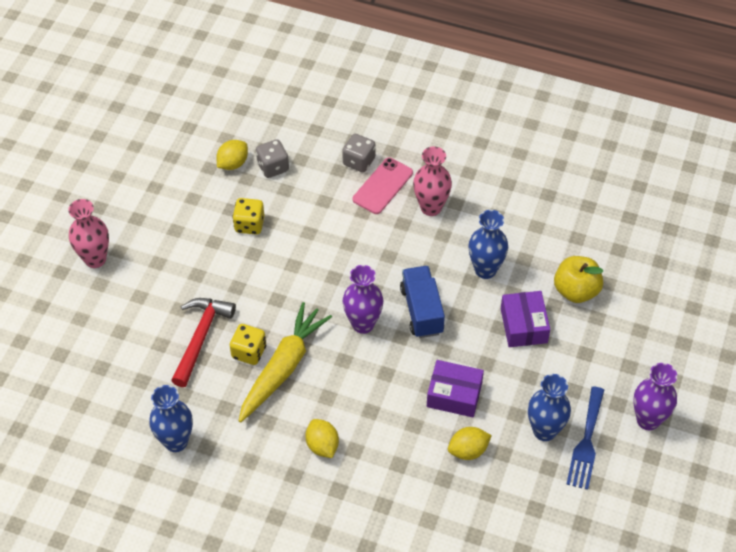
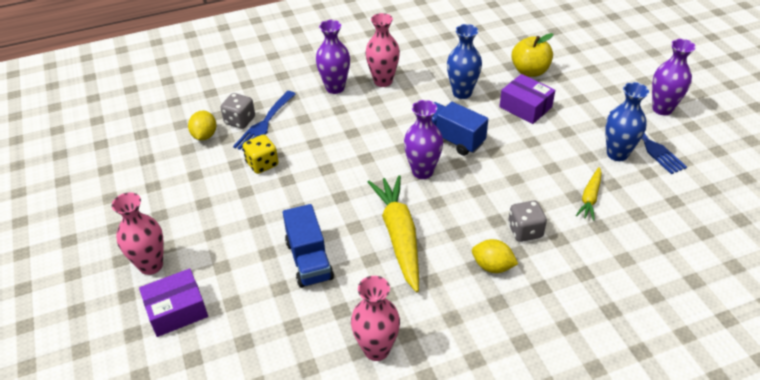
camera: 40 degrees left, 10 degrees down
(176, 441) = (376, 349): blue vase -> pink vase
(200, 337) = (309, 260): red hammer -> blue truck
(249, 352) = (360, 244): yellow dice -> none
(288, 184) = (264, 124): none -> blue fork
(359, 161) = (301, 84): grey dice -> grey dice (525, 231)
(382, 186) = (335, 88): pink phone -> purple vase
(454, 395) = (537, 172): purple box -> purple box (177, 310)
(468, 450) = (590, 198): yellow lemon -> yellow carrot

